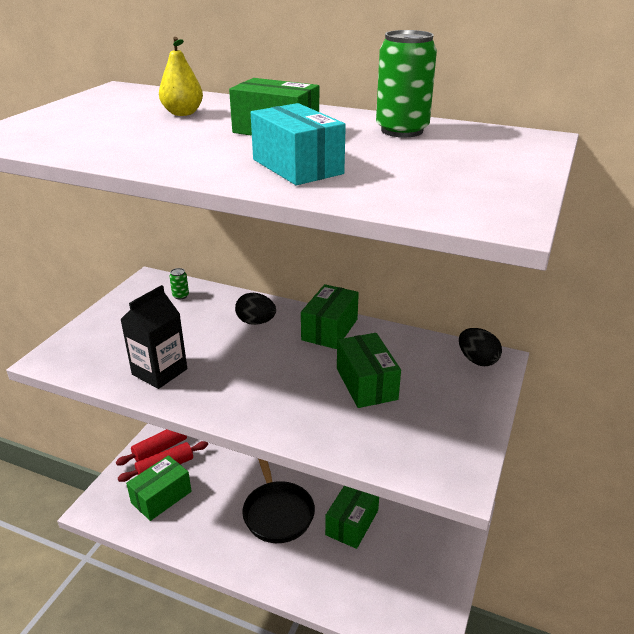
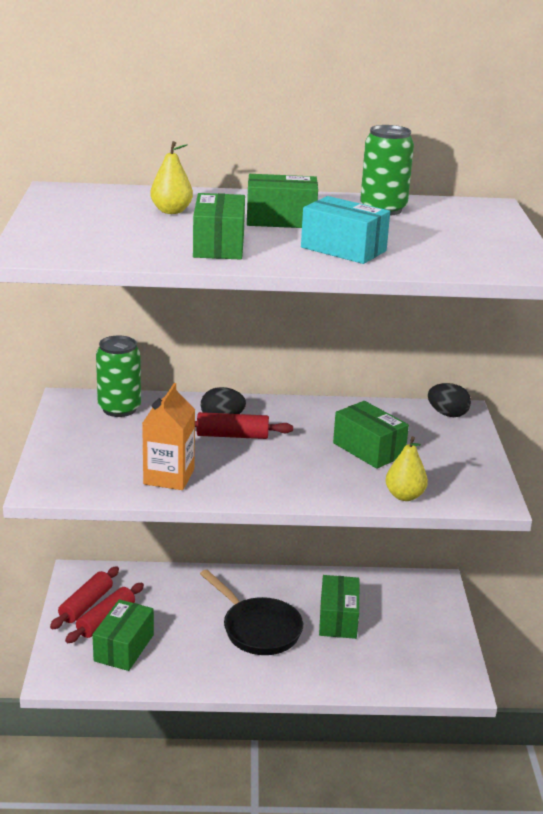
camera: 25 degrees left, 5 degrees down
(159, 372) = (169, 477): black carton -> orange carton
(180, 296) = (119, 408): green can -> green can, size x2.29
(250, 341) = (232, 435): none -> red rolling pin
(330, 329) = (299, 412): green box -> green box (219, 245)
(362, 449) = (404, 496): none -> yellow pear

